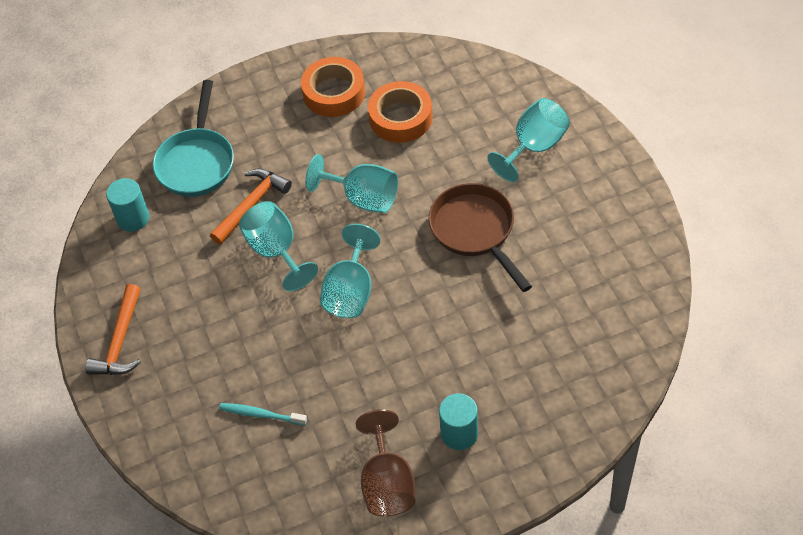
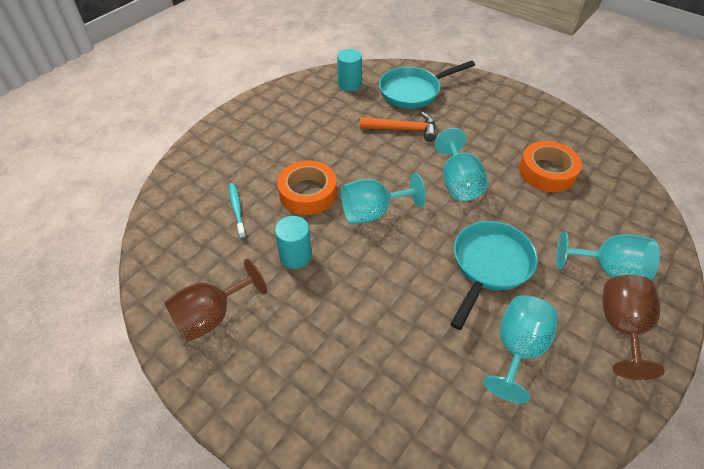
camera: 55 degrees right, 5 degrees down
(120, 341) = (256, 117): orange hammer -> none
(276, 251) = (376, 157): turquoise goblet -> turquoise goblet (517, 349)
(334, 93) = (530, 128): orange tape -> orange tape (308, 193)
(459, 433) = (285, 347): turquoise cylinder -> turquoise cylinder (295, 256)
(475, 231) = (489, 266): brown pan -> turquoise pan
(590, 176) = (621, 328): none -> brown goblet

